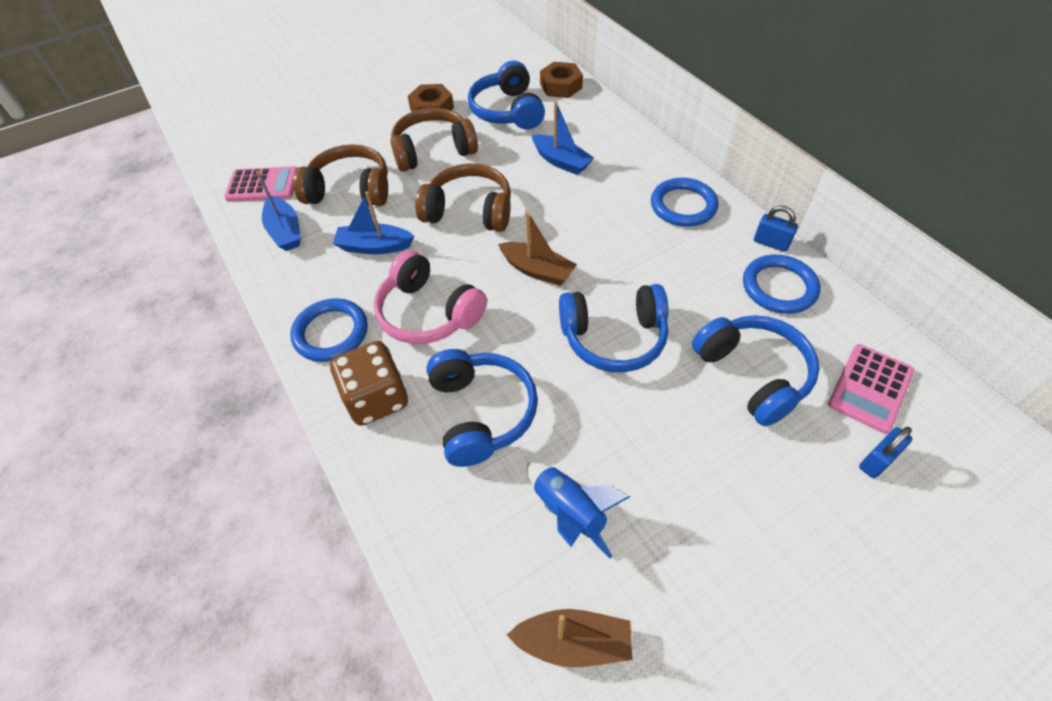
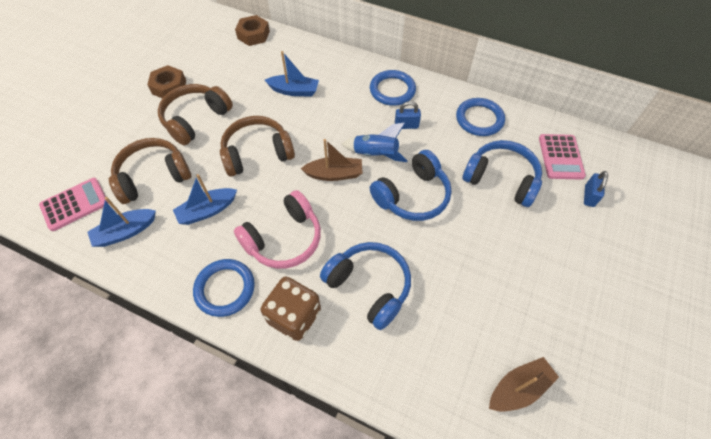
camera: 35 degrees left, 5 degrees up
(285, 231) = (126, 232): blue boat -> blue boat turned 120 degrees clockwise
(428, 313) = (284, 239): pink headphones -> pink headphones turned 45 degrees counterclockwise
(507, 111) = (229, 67): blue headphones -> none
(569, 512) = (464, 316): blue rocket -> blue rocket (375, 154)
(771, 243) = (457, 93): blue padlock -> blue padlock (406, 125)

